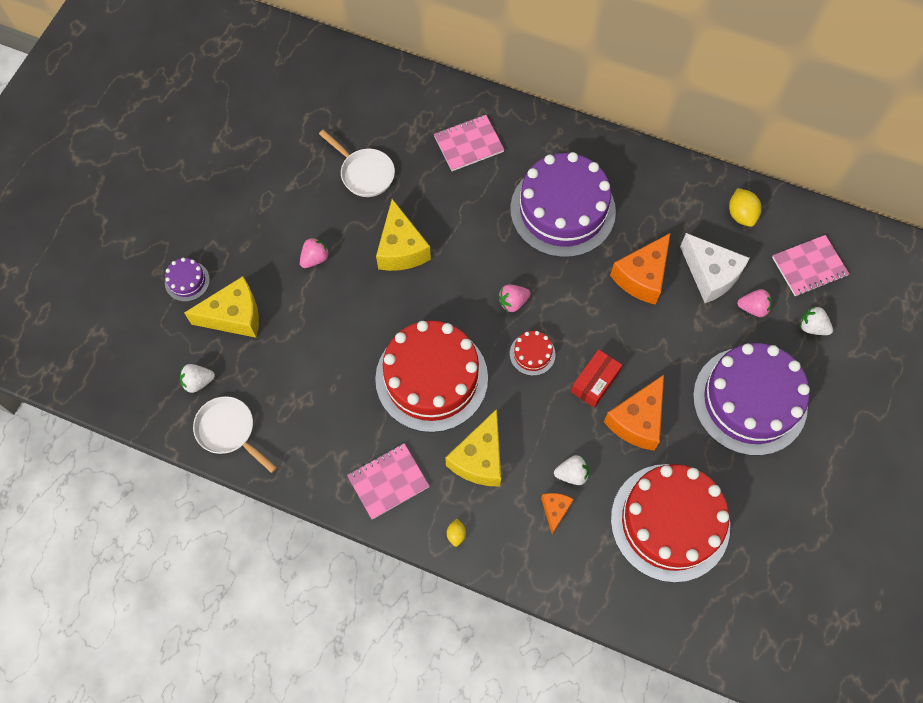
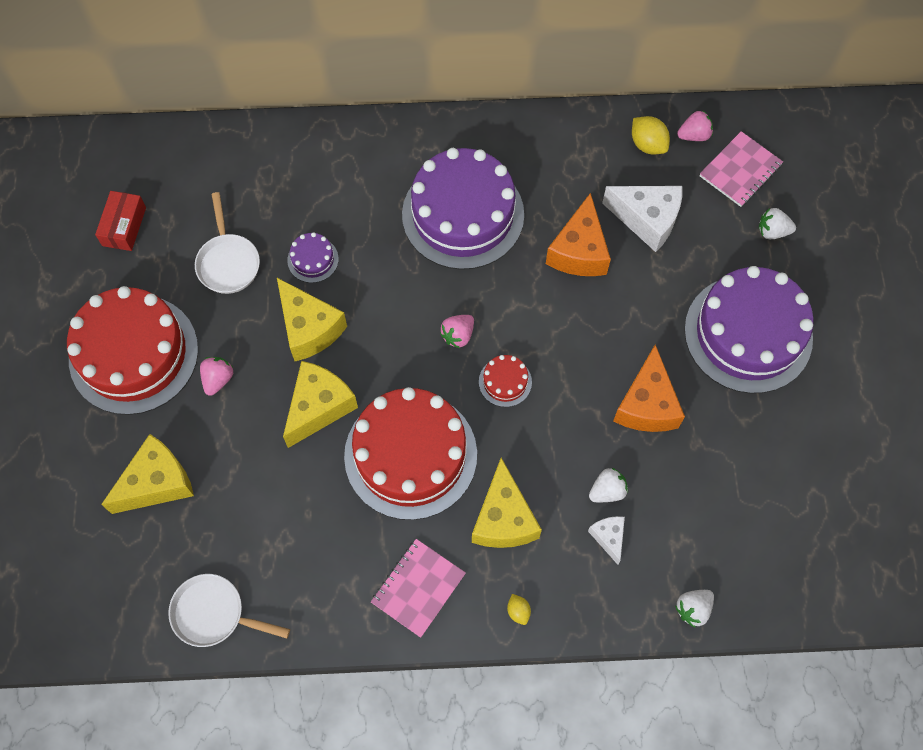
camera: 25 degrees left, 0 degrees up
(187, 281) = (82, 467): purple cake -> purple cake (313, 259)
(198, 382) = (151, 575): white strawberry -> white strawberry (693, 609)
(364, 173) = (228, 262): white pan -> white pan turned 60 degrees clockwise
(379, 311) = (319, 407): none -> yellow cheese
(468, 144) = (328, 184): pink notebook -> none
(555, 510) = (608, 537): orange cheese -> white cheese
(595, 382) = (584, 383): red box -> red box (124, 226)
(670, 522) = (730, 495): red cake -> red cake (134, 354)
(753, 308) = (705, 236): pink strawberry -> pink strawberry (694, 135)

